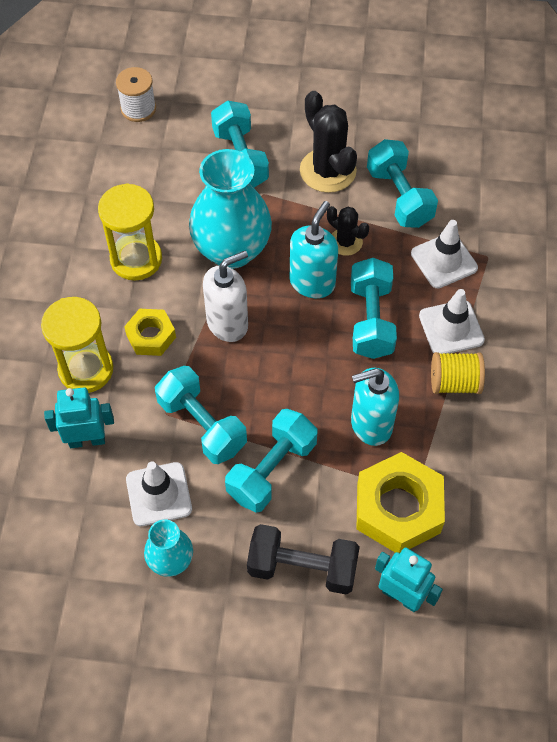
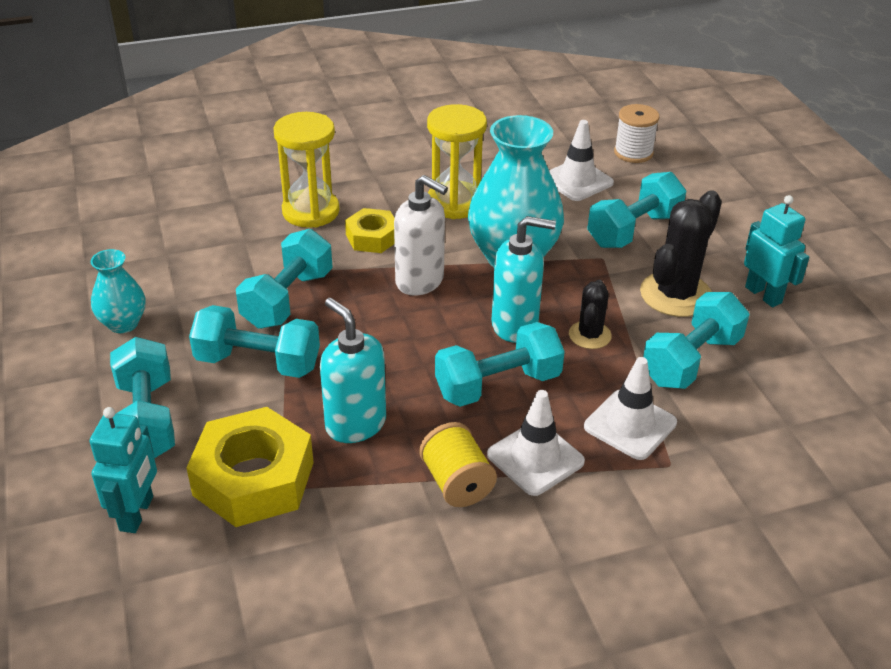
camera: 65 degrees right, 20 degrees down
(87, 440) = (234, 234): turquoise robot -> turquoise robot (763, 295)
(159, 494) = (194, 294): white traffic cone -> white traffic cone (577, 180)
(302, 568) = (146, 420): black dumbbell -> turquoise dumbbell

